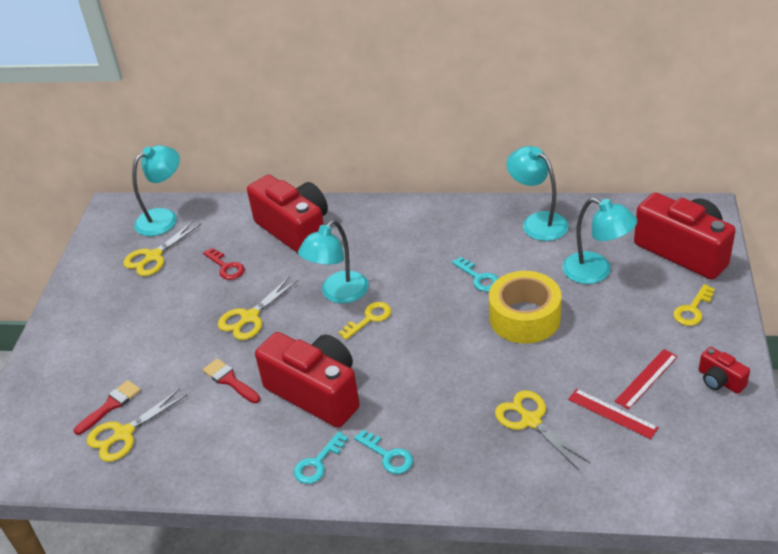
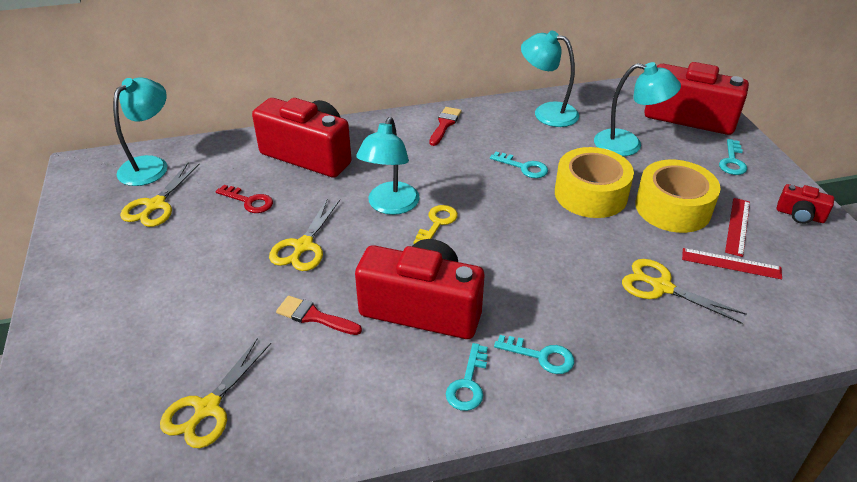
camera: 25 degrees left, 0 degrees up
(110, 405) = (174, 378): red brush -> red brush (444, 124)
(595, 347) = (673, 208): none -> yellow tape
(692, 309) = (732, 161): yellow key -> turquoise key

